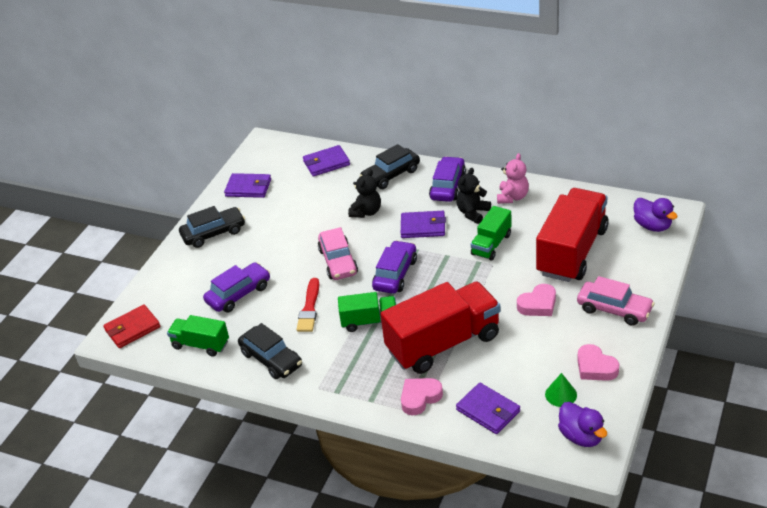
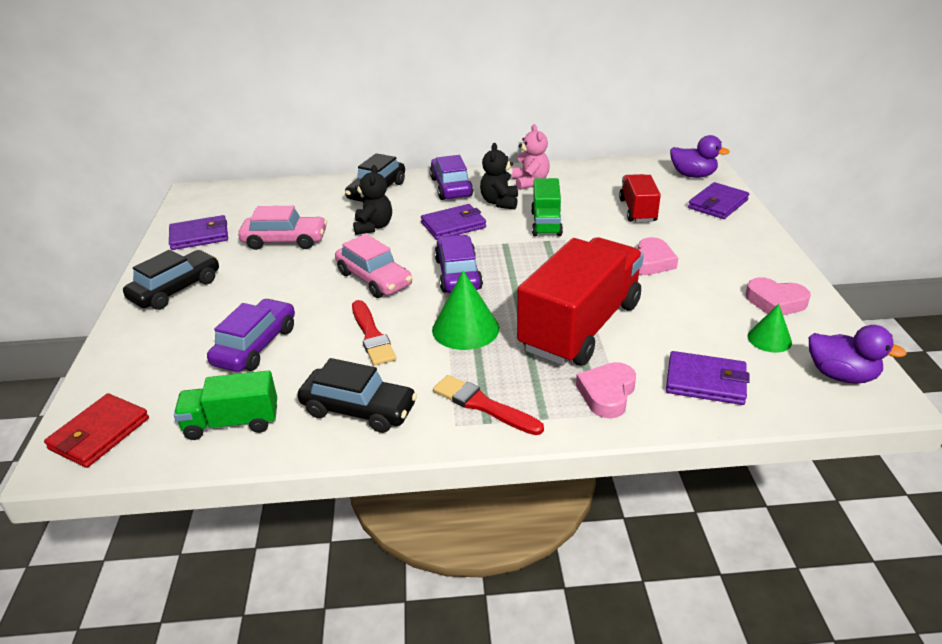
camera: 30 degrees left, 5 degrees down
(326, 163) = (289, 196): purple wallet -> purple wallet (718, 204)
(342, 380) = (483, 405): none -> red brush
(369, 321) = (465, 329): green truck -> green cone
(572, 251) = (637, 210): red truck -> red truck, size x0.52
(614, 309) = (734, 247): pink car -> pink car (285, 241)

